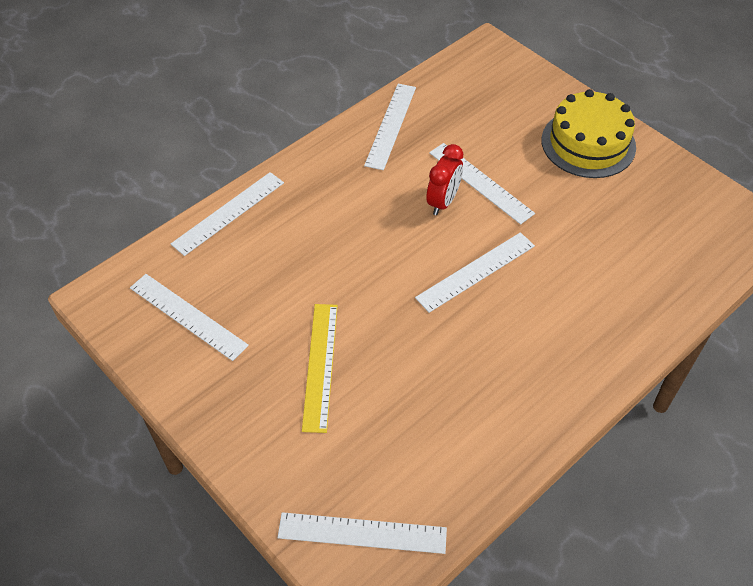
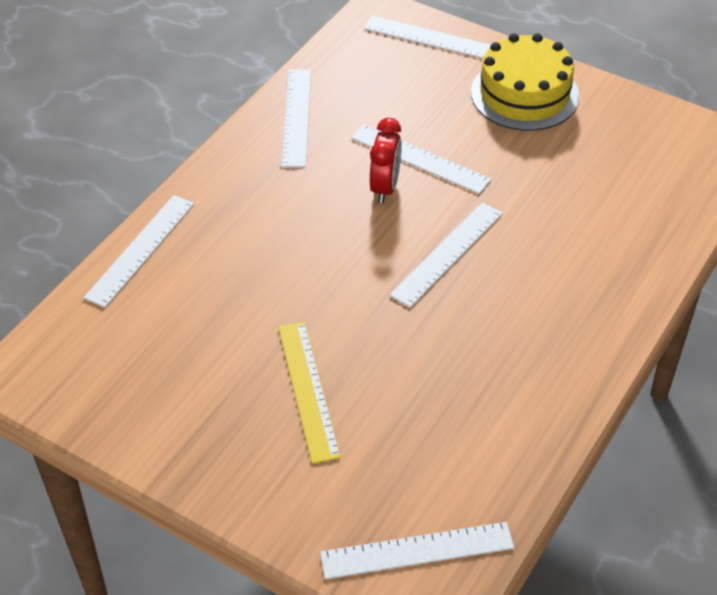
camera: 15 degrees left, 5 degrees down
(188, 316) = (134, 371): white ruler -> white ruler (431, 38)

